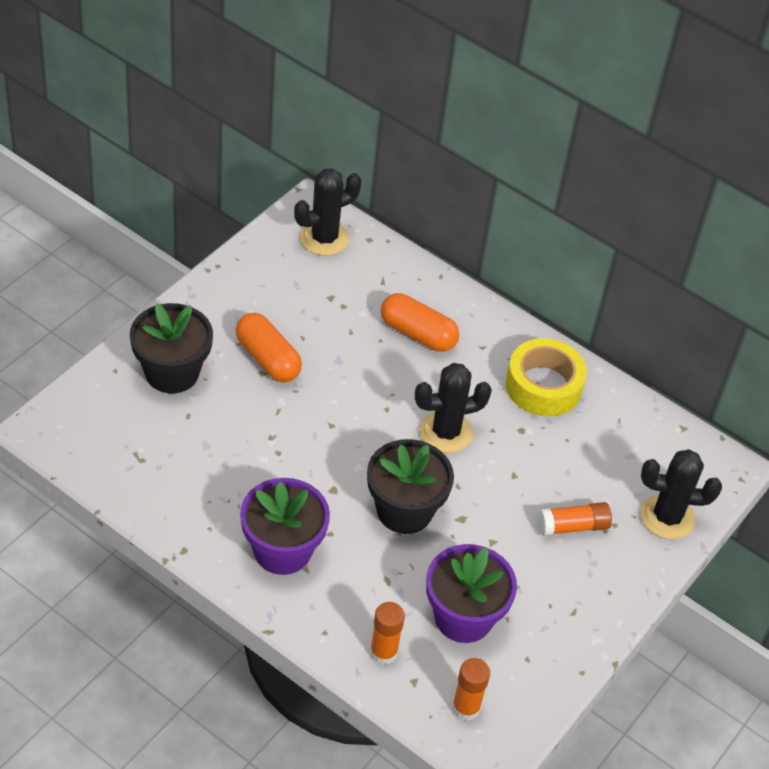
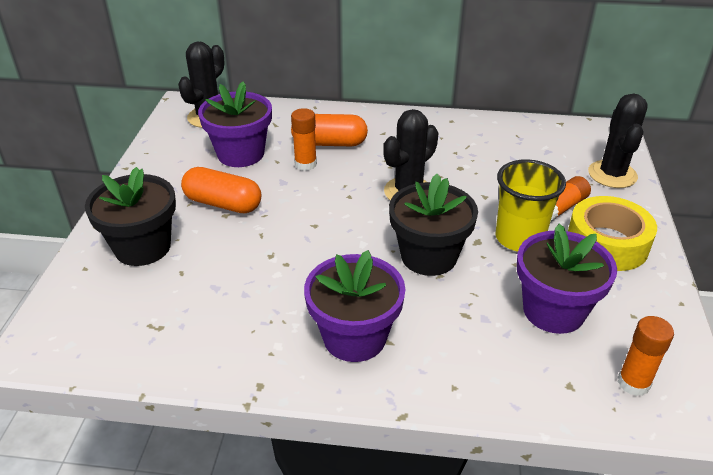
camera: 25 degrees left, 10 degrees down
(323, 305) = (240, 154): none -> purple flower pot
(383, 652) = (520, 375): orange glue stick -> orange glue stick (305, 164)
(502, 536) = (519, 238): none -> yellow cup
(543, 386) = (448, 137): yellow tape -> yellow tape (607, 243)
(667, 517) = (612, 174): black cactus -> black cactus turned 60 degrees counterclockwise

